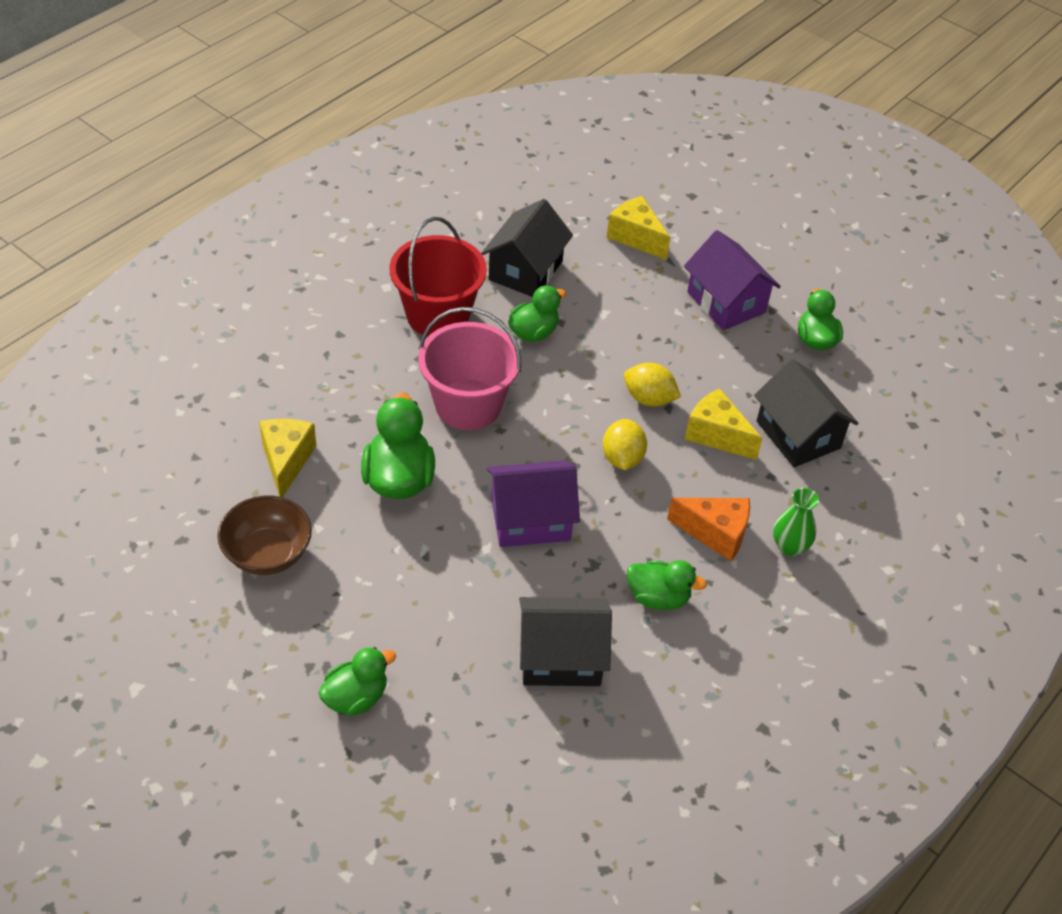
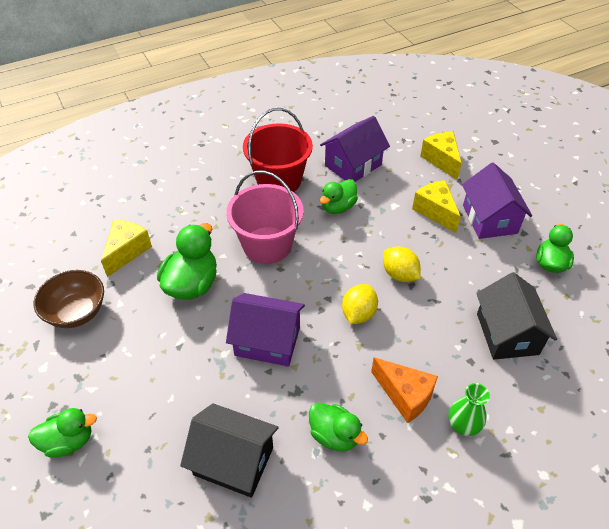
camera: 25 degrees right, 0 degrees up
(525, 270) = (353, 165): black house -> purple house
(533, 332) = (338, 207): green duck -> green duck turned 150 degrees clockwise
(716, 435) = (440, 316): yellow cheese -> yellow cheese (435, 211)

